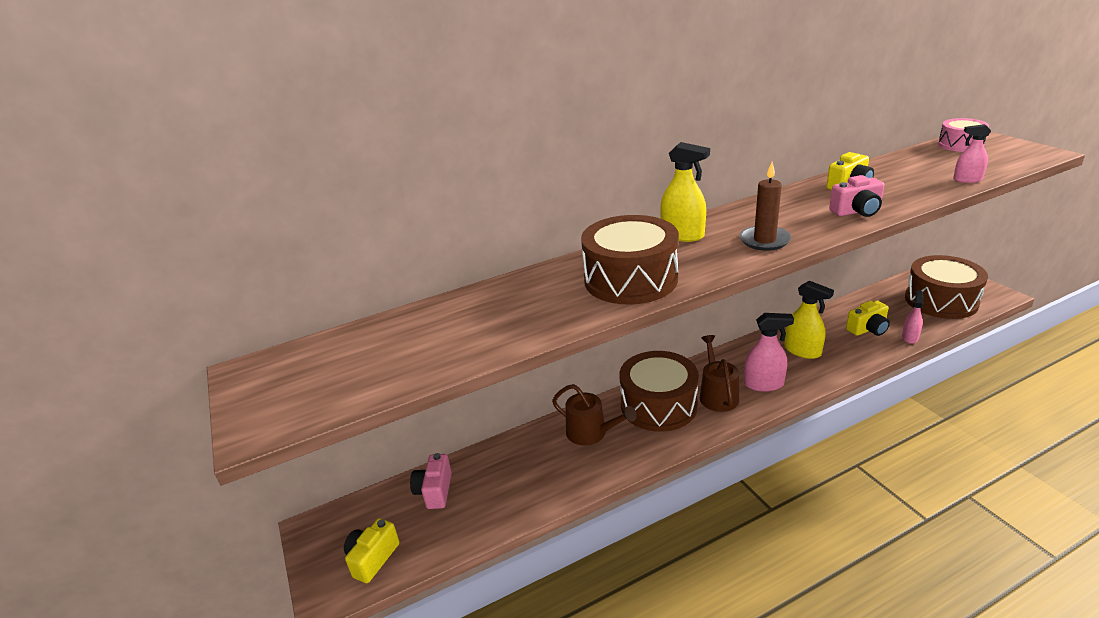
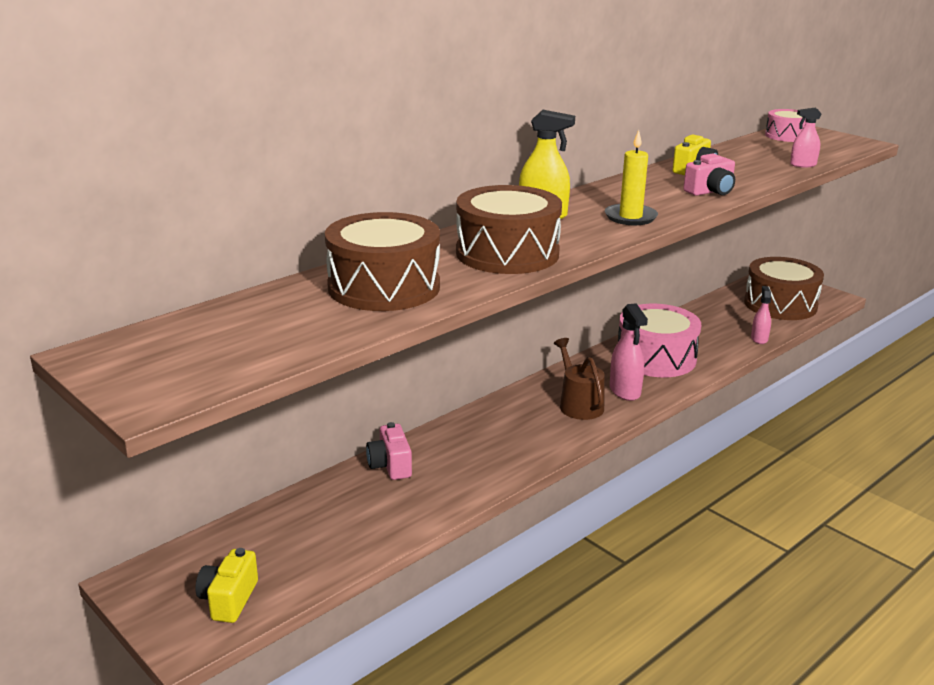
camera: 20 degrees left, 5 degrees down
(434, 491) = (279, 527): pink camera -> pink camera (390, 465)
(591, 433) = (449, 452): brown watering can -> none
(658, 405) = (517, 419): brown drum -> brown drum (384, 287)
(763, 384) = (625, 391): pink spray bottle -> pink spray bottle turned 90 degrees clockwise
(764, 240) = (630, 217): brown candle -> yellow candle
(802, 351) = (656, 358): yellow spray bottle -> pink drum
(868, 329) = (716, 334): yellow camera -> none

